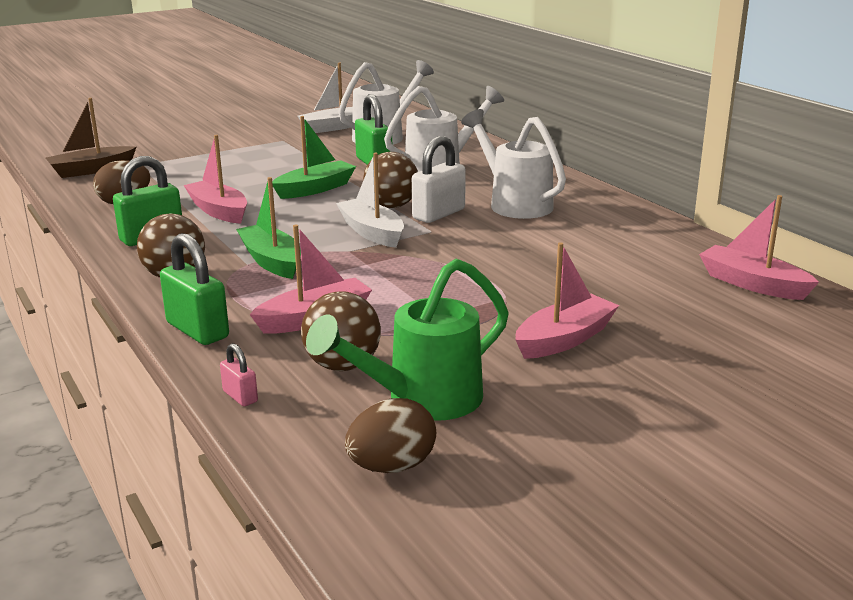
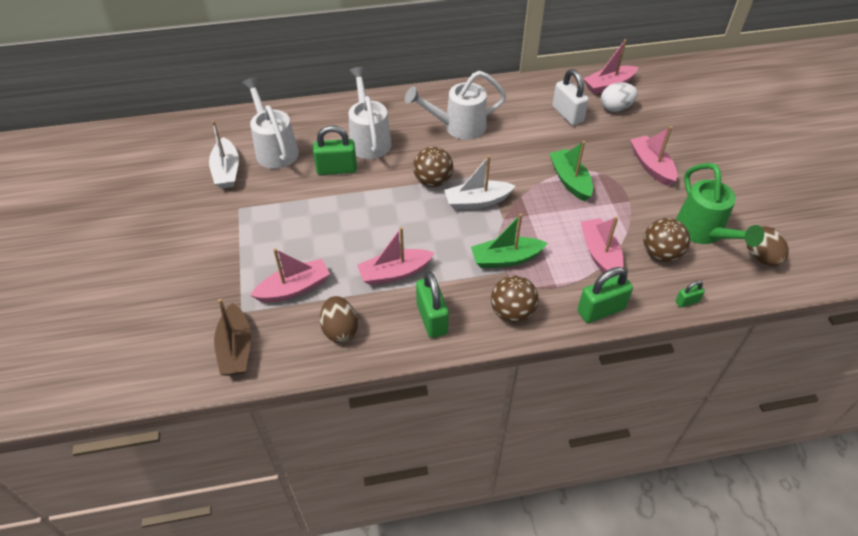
camera: 70 degrees left, 25 degrees up
(177, 176) = (294, 288): none -> pink boat
(240, 396) = (687, 301): pink padlock -> green padlock
(315, 189) = (376, 212): green boat -> green boat (570, 180)
(439, 214) = (459, 164): white padlock -> white padlock (567, 114)
(694, 296) = (615, 108): none -> white egg

